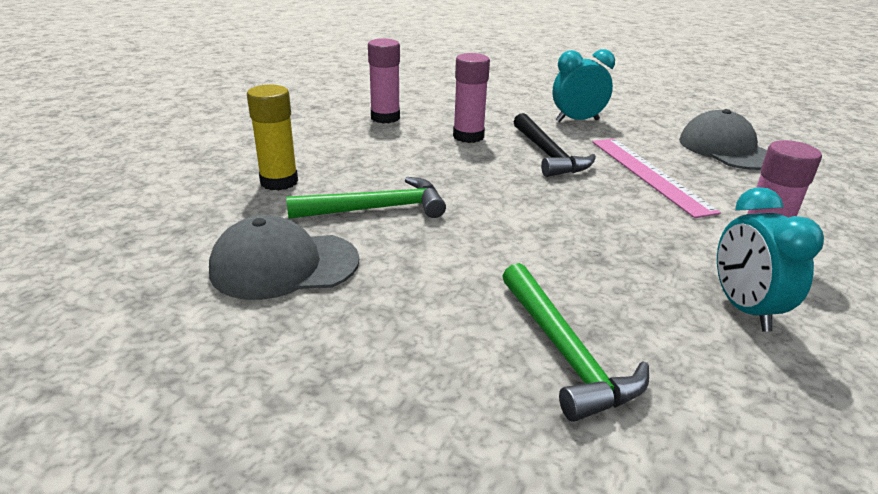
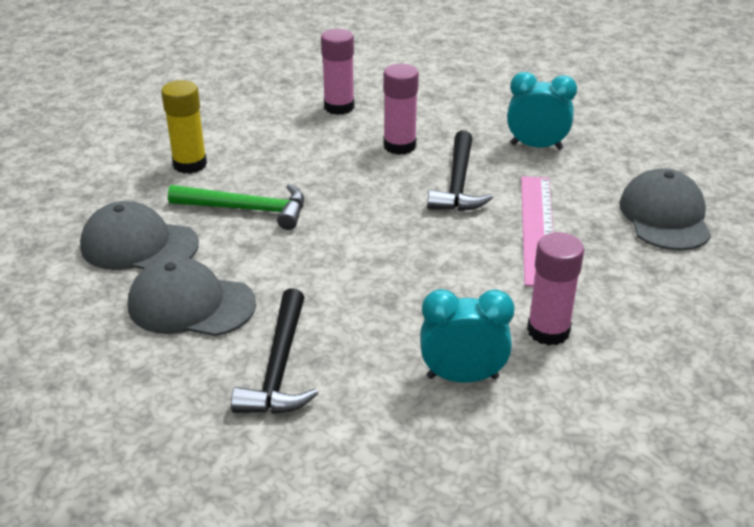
camera: 25 degrees right, 5 degrees up
(400, 312) = (191, 304): none -> grey cap
(564, 352) = (279, 367): green hammer -> black hammer
(744, 309) = (462, 377): turquoise clock -> turquoise clock turned 75 degrees clockwise

